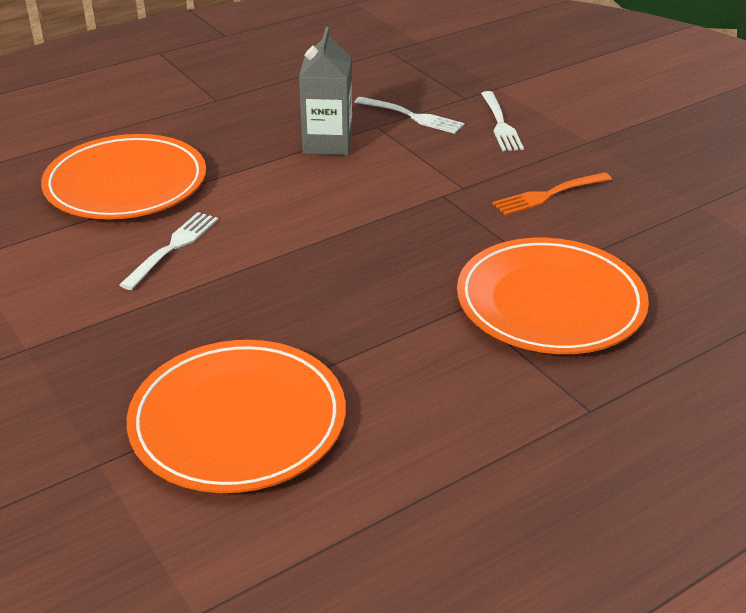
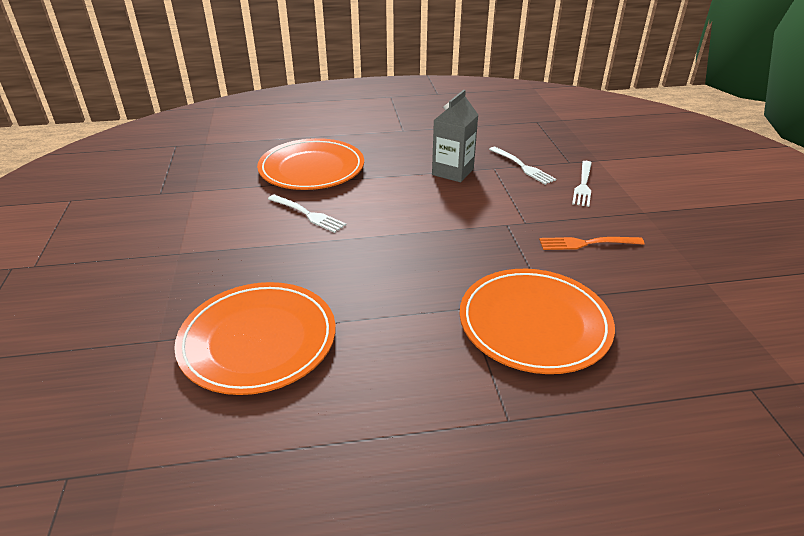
camera: 25 degrees right, 0 degrees up
(173, 248) = (308, 214): white fork -> white fork turned 75 degrees clockwise

